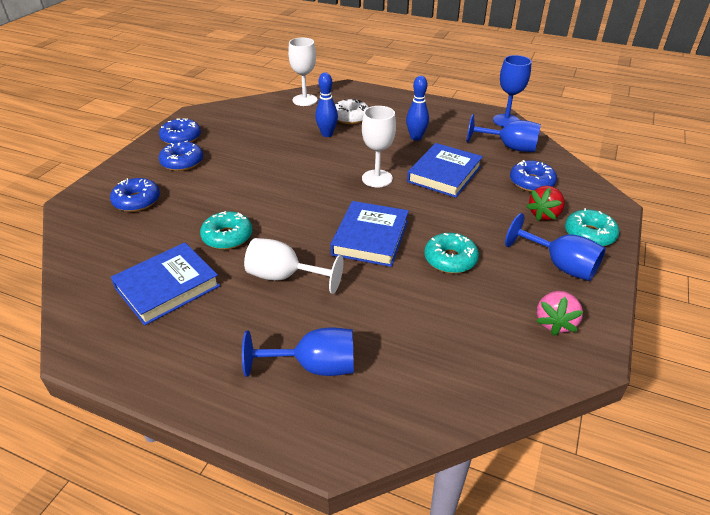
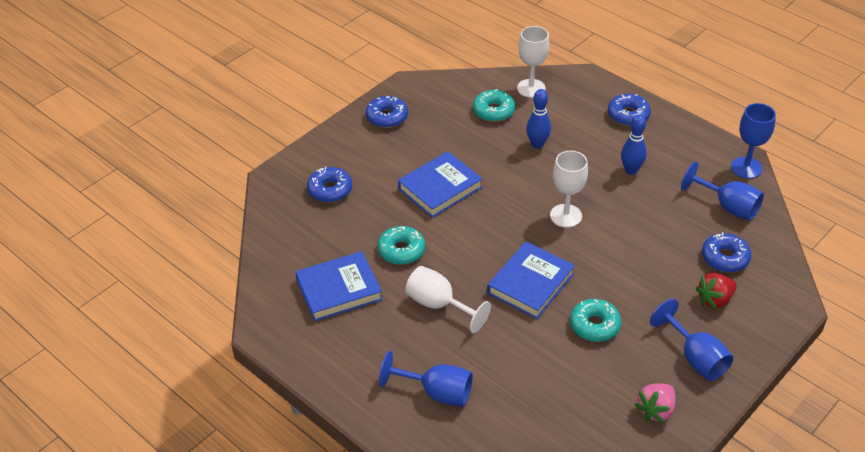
camera: 20 degrees right, 5 degrees up
(182, 162) = (381, 151): blue donut -> blue donut (628, 115)
(350, 117) = (572, 125): white donut -> none
(444, 174) = (637, 226): blue book -> blue book (440, 188)
(589, 234) = (746, 333): turquoise donut -> turquoise donut (493, 111)

